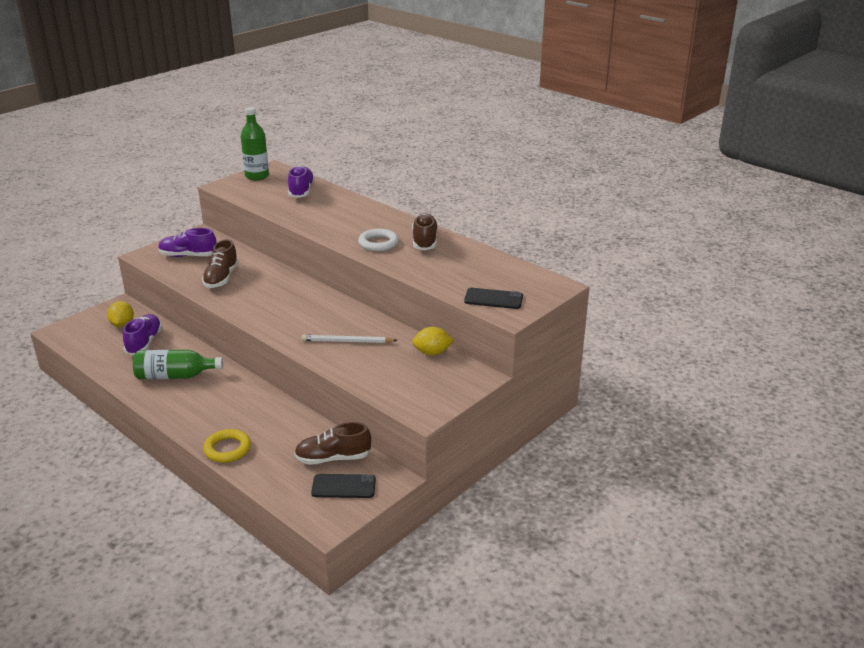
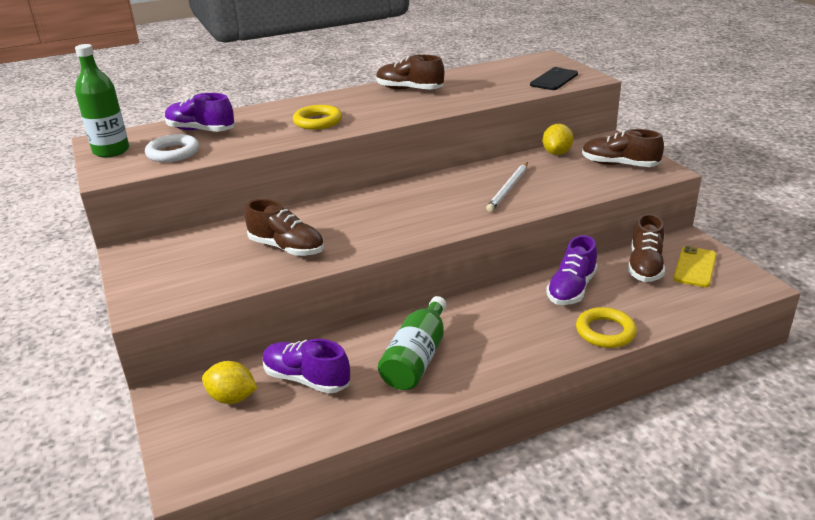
camera: 65 degrees left, 0 degrees up
(188, 256) = (190, 268): purple shoe -> purple shoe (571, 289)
(336, 223) = (318, 121): none -> yellow ring
(343, 486) = (695, 267): black phone -> yellow phone
(378, 243) = (392, 108): white ring -> white ring (173, 153)
(424, 388) = (619, 165): none -> brown shoe

